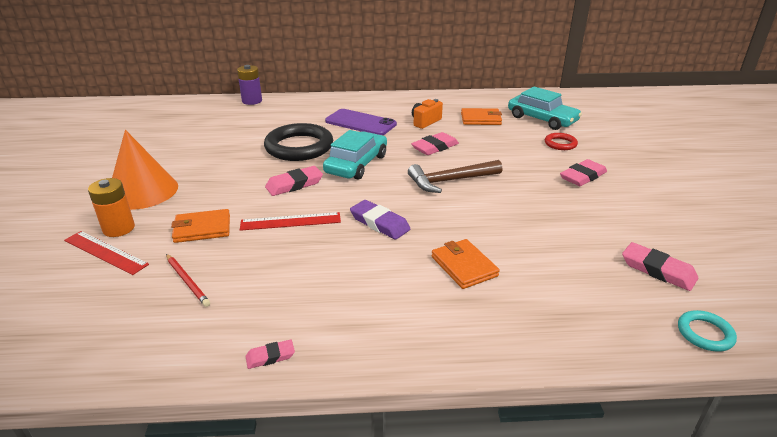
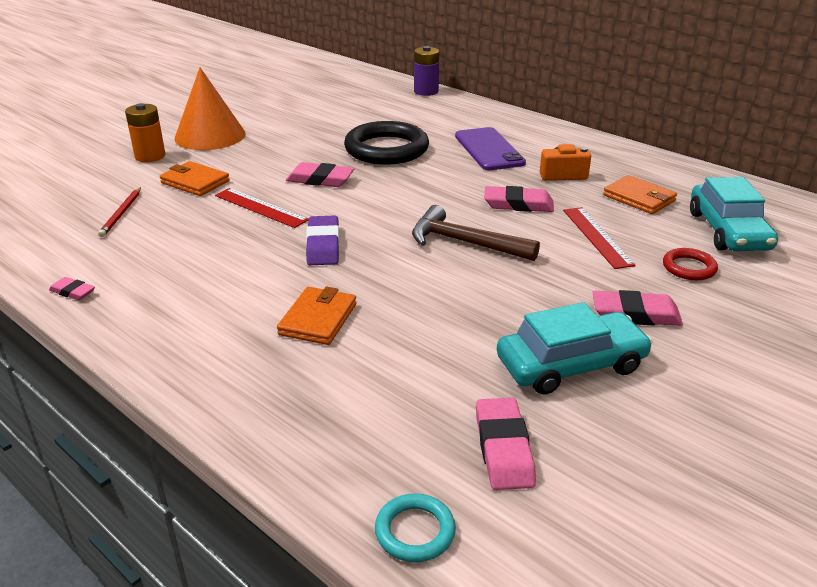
camera: 45 degrees right, 0 degrees up
(105, 252) = (116, 169): red ruler -> red ruler (597, 237)
(356, 164) = (406, 186): turquoise car -> turquoise car (571, 365)

